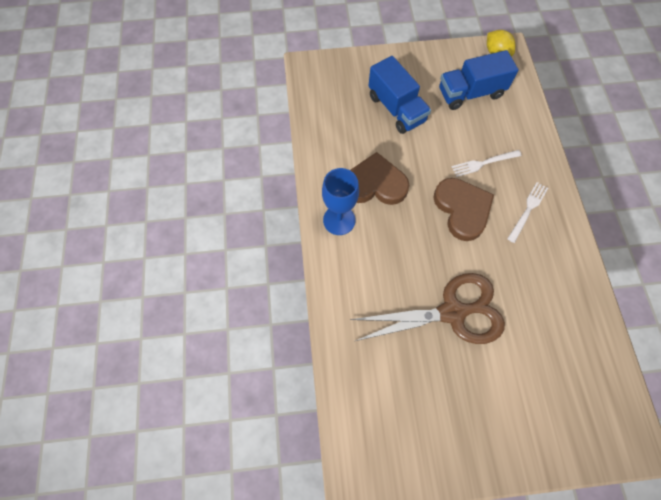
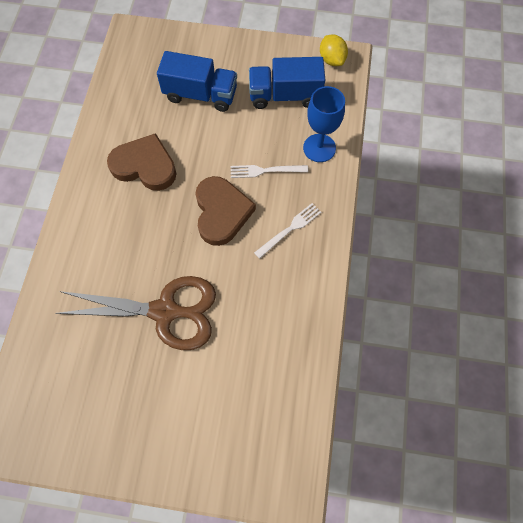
camera: 15 degrees right, 0 degrees up
(339, 220) = (93, 193): blue goblet -> blue goblet (319, 148)
(396, 109) = (200, 94): blue truck -> blue truck turned 60 degrees counterclockwise

